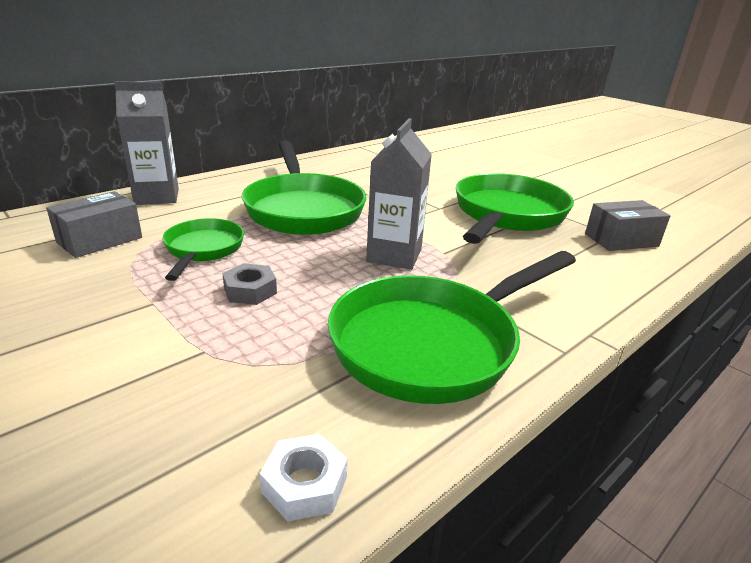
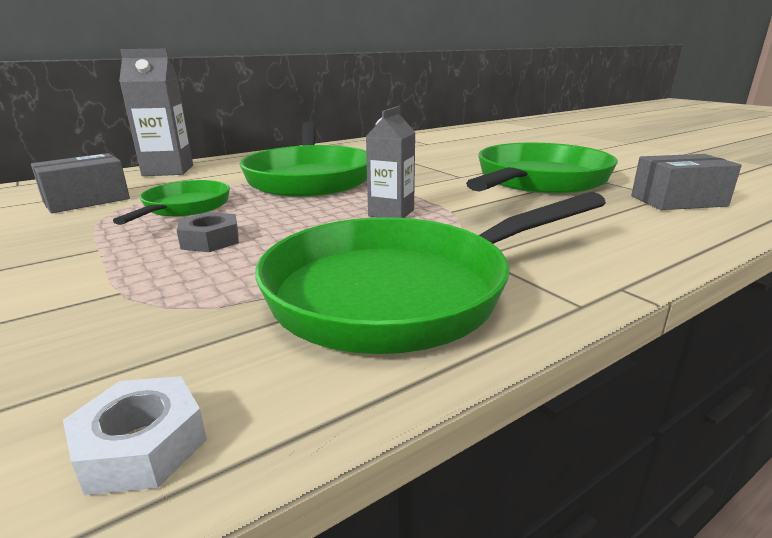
camera: 10 degrees right, 5 degrees down
(394, 255) = (391, 213): grey carton -> grey carton, size x0.67

